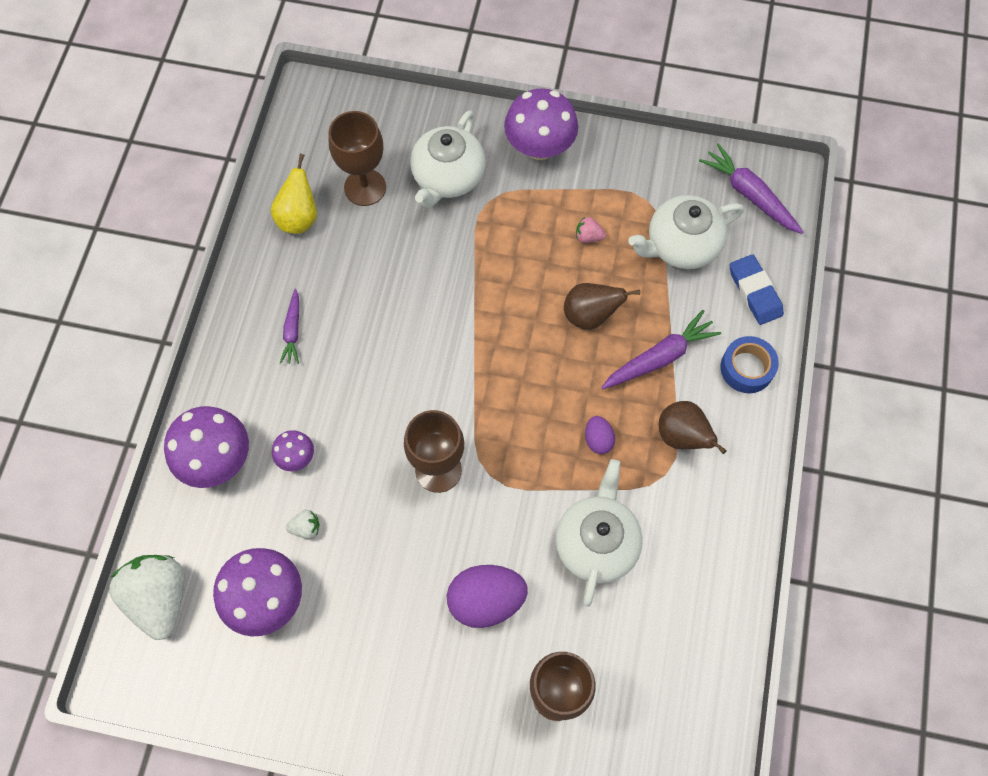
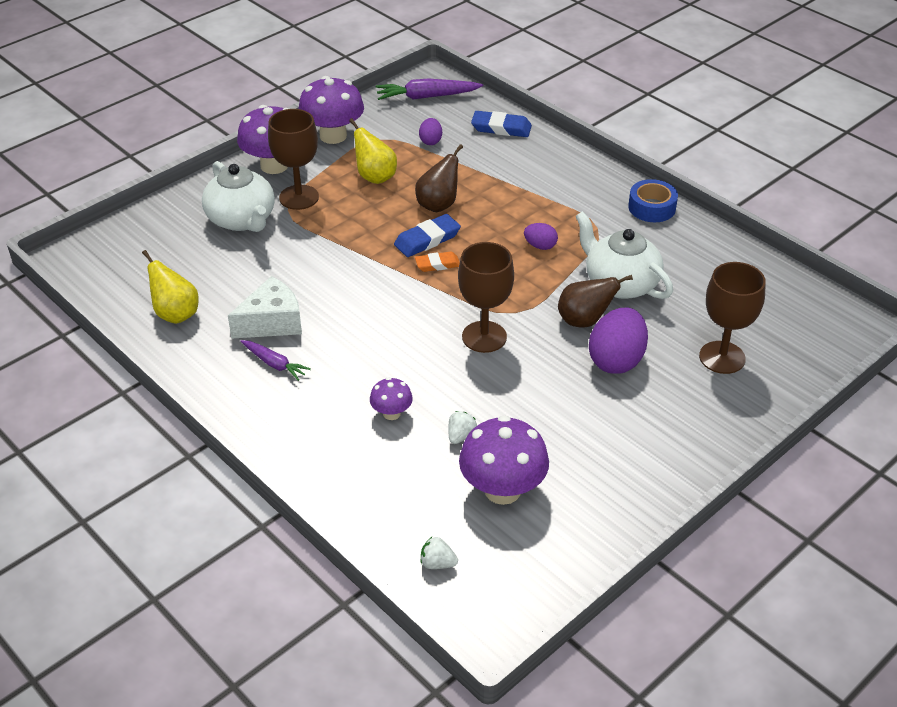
camera: 55 degrees left, 25 degrees down
(160, 598) = (437, 563): white strawberry -> white strawberry, size x0.42
(217, 460) = (343, 465): purple mushroom -> purple mushroom (333, 136)
(339, 293) = (272, 322): none -> white cheese
(365, 187) = (195, 265): brown goblet -> brown goblet (299, 197)
(506, 370) = (437, 264): none -> orange eraser
(534, 339) = (427, 239): none -> blue eraser
(588, 237) = (375, 177): pink strawberry -> yellow pear
(659, 357) = (506, 189): purple carrot -> none
(681, 245) = (430, 141): white teapot -> purple egg
(682, 436) = (576, 207): brown pear -> brown pear (584, 321)
(746, 368) = (554, 157): blue tape -> blue tape (652, 207)

